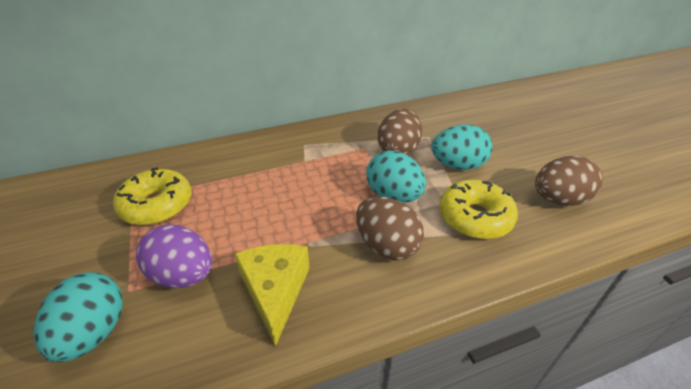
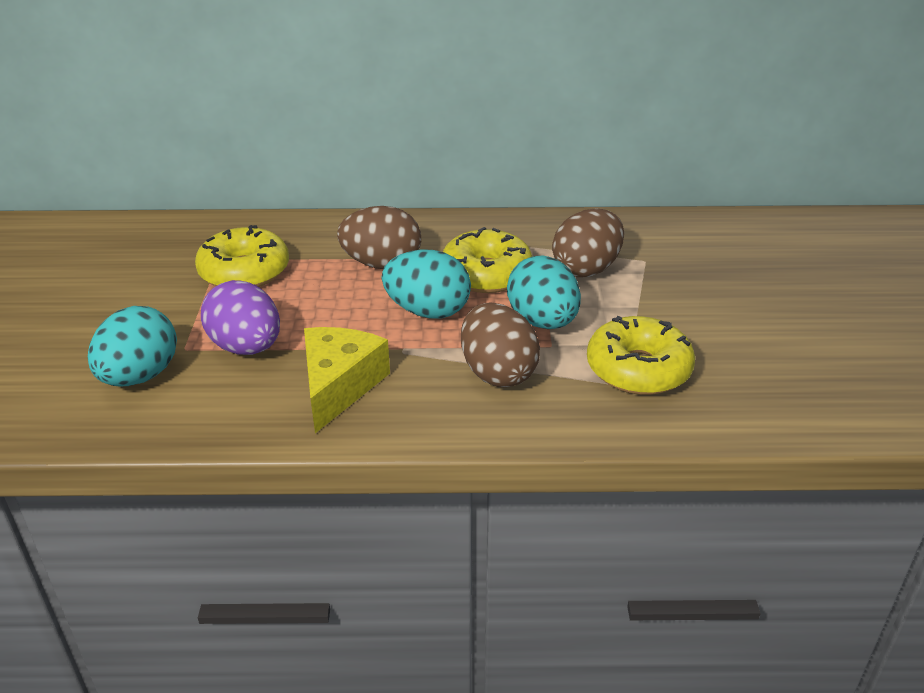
camera: 20 degrees right, 5 degrees down
(337, 167) = (486, 274): none -> yellow donut
(457, 165) = (660, 304): turquoise egg -> turquoise egg (428, 311)
(558, 199) = (780, 375): brown egg -> brown egg (382, 264)

